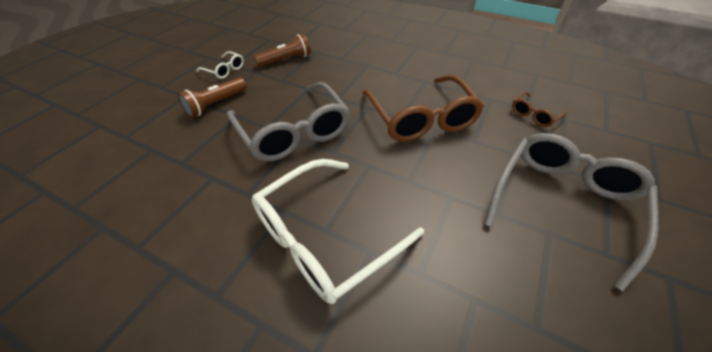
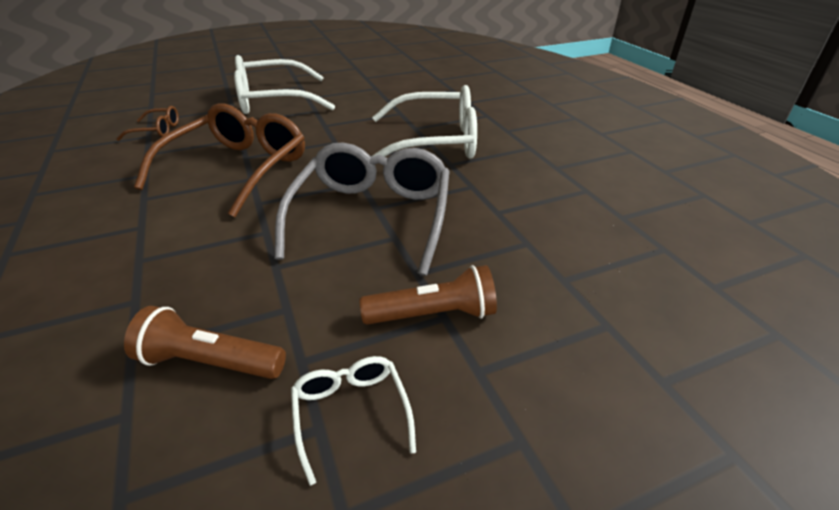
camera: 140 degrees left, 10 degrees down
(562, 202) = (273, 100): grey glasses -> white glasses

